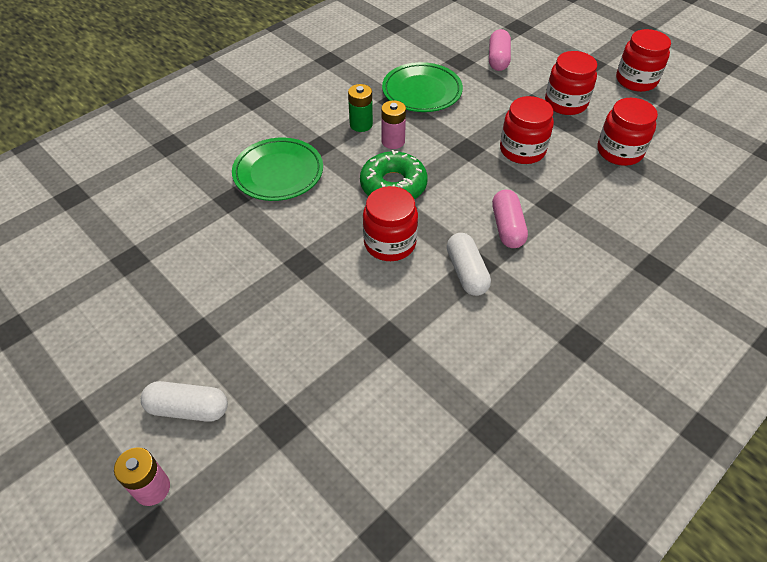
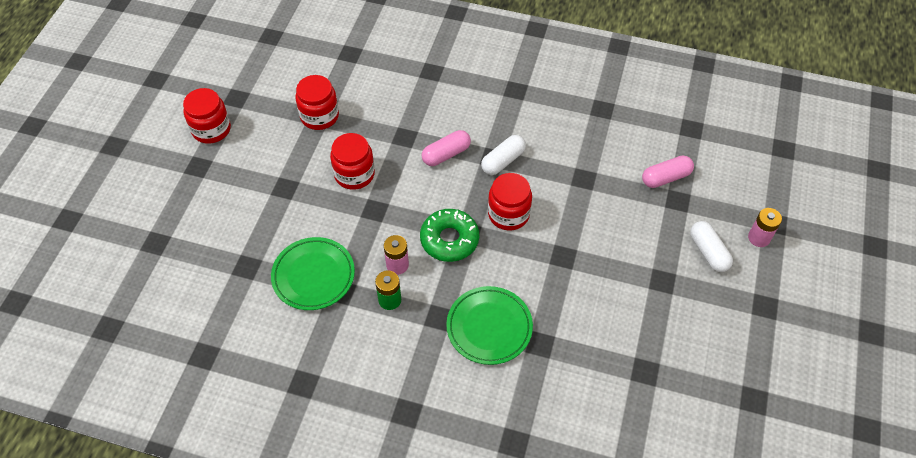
camera: 120 degrees left, 5 degrees up
(498, 59) = (227, 237): pink capsule -> pink capsule (666, 178)
(565, 103) = (272, 166): red jar -> none

